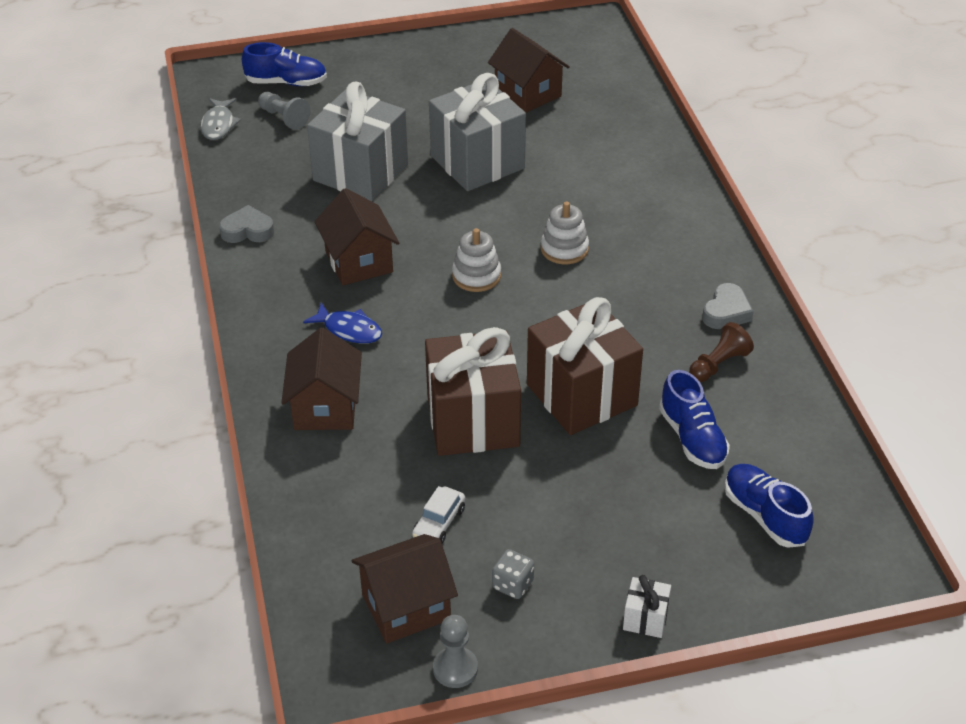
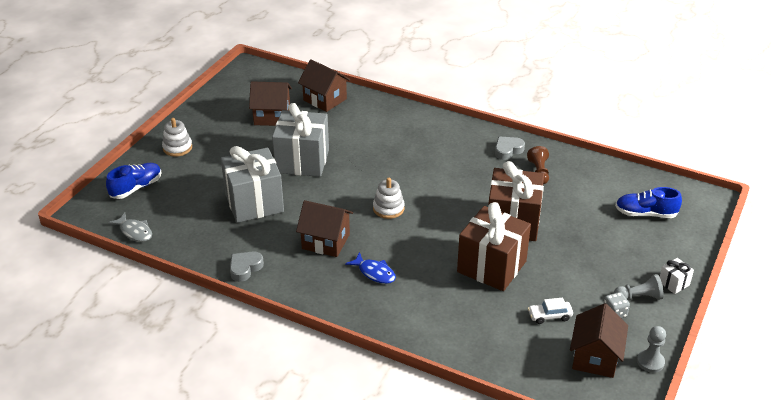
camera: 50 degrees left, 5 degrees down
(284, 118) = (166, 205): grey pawn -> grey pawn (639, 297)
(325, 407) = (423, 312): brown house -> brown house (325, 99)
(349, 330) = (374, 273): blue fish -> blue fish turned 60 degrees clockwise
(439, 523) = (549, 316): white car -> white car turned 105 degrees clockwise
(564, 249) = (405, 171): white stacking toy -> white stacking toy (177, 148)
(692, 438) = (577, 206): blue shoe -> none
(726, 312) = (508, 150): grey heart -> grey heart turned 105 degrees counterclockwise

